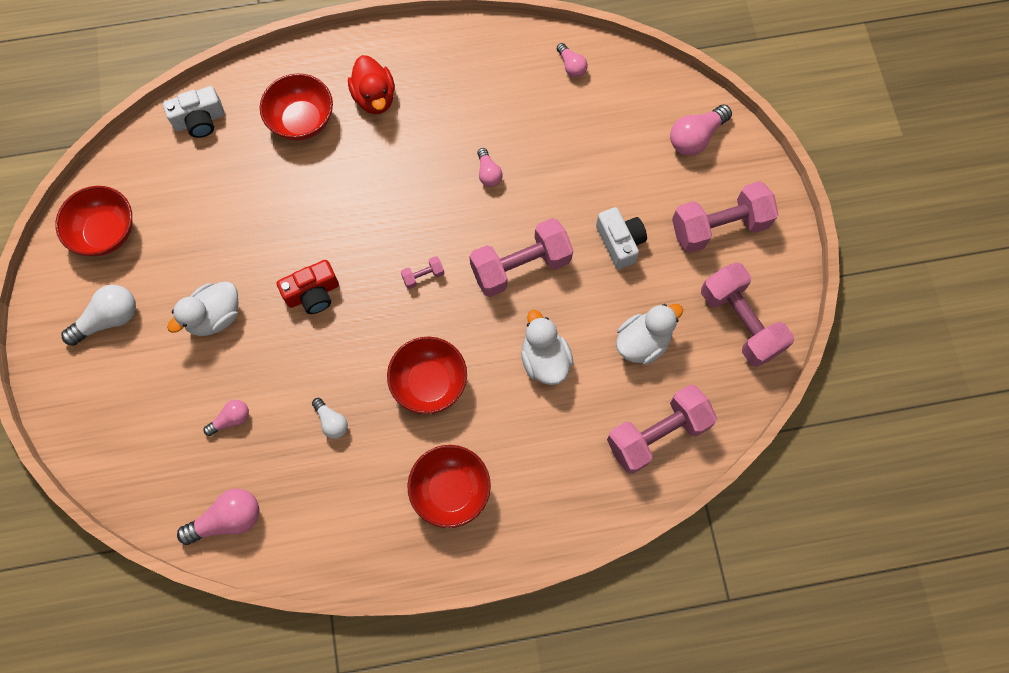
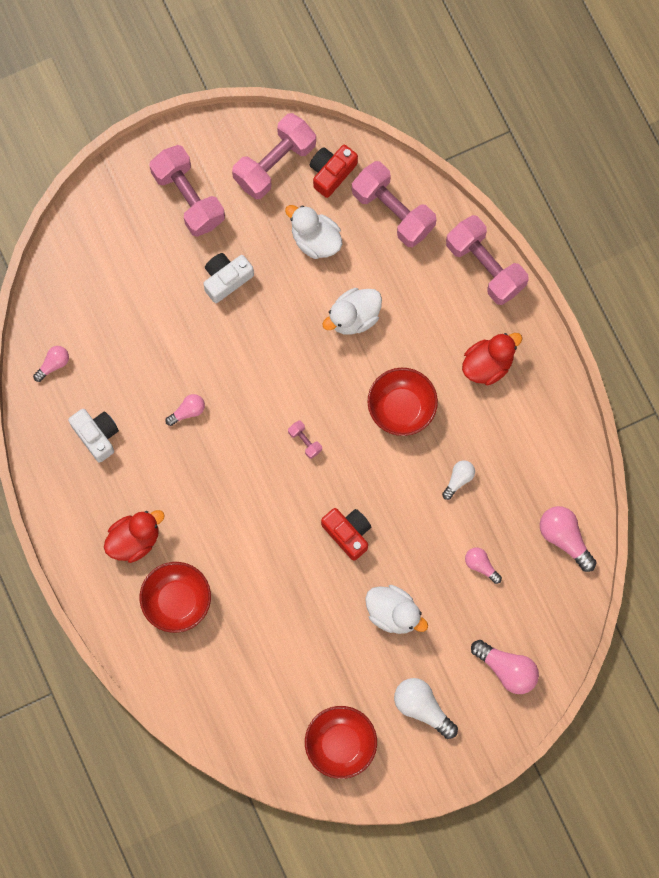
camera: 105 degrees left, 5 degrees up
(200, 120) = (201, 700): white camera -> white camera (96, 435)
(450, 490) = (488, 364): red bowl -> red duck
(520, 266) = (273, 359): pink dumbbell -> pink dumbbell (485, 266)
(695, 137) = (102, 235): pink light bulb -> pink light bulb (507, 669)
(717, 379) = (331, 172): none -> red camera

